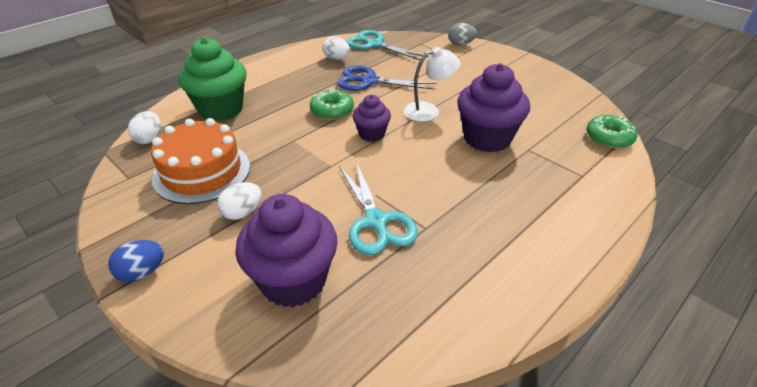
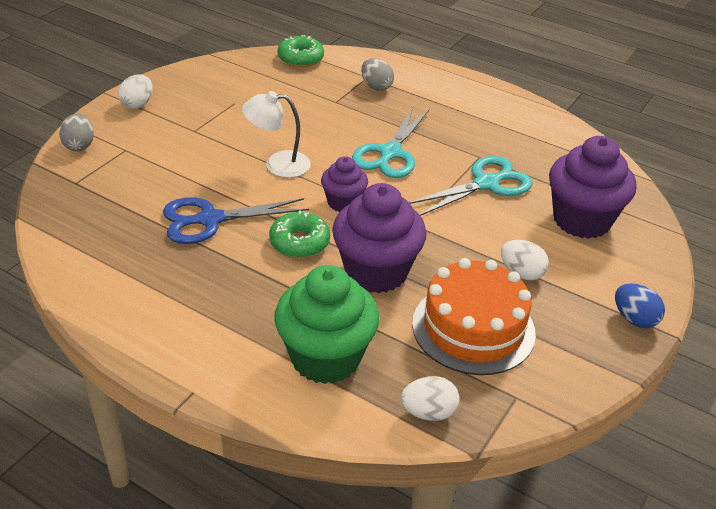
camera: 105 degrees left, 0 degrees up
(336, 59) = (137, 263): white egg -> white egg (137, 104)
(369, 81) = (210, 220): blue scissors -> blue scissors turned 75 degrees clockwise
(374, 44) = (80, 229): turquoise scissors -> turquoise scissors (390, 153)
(429, 110) = (278, 164): white lamp -> white lamp turned 60 degrees counterclockwise
(487, 138) = (325, 124): purple cupcake -> purple cupcake (376, 272)
(562, 178) = (376, 86): none -> grey egg

